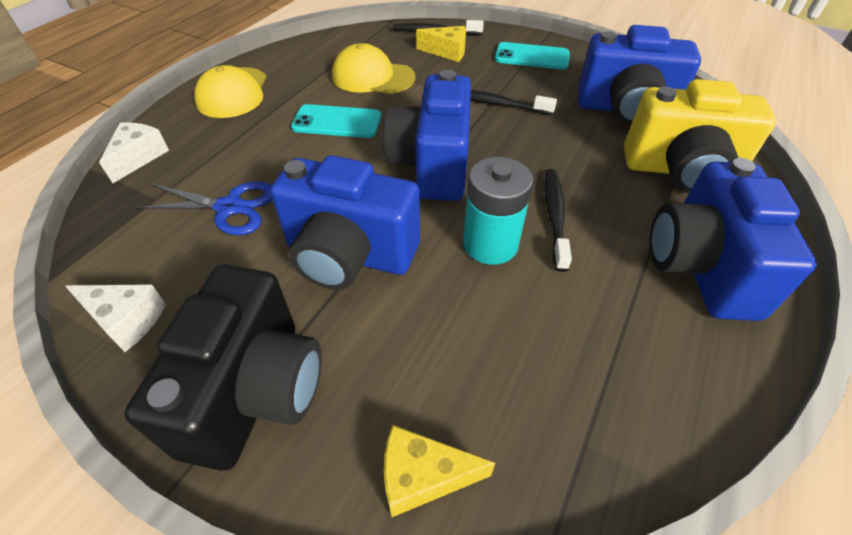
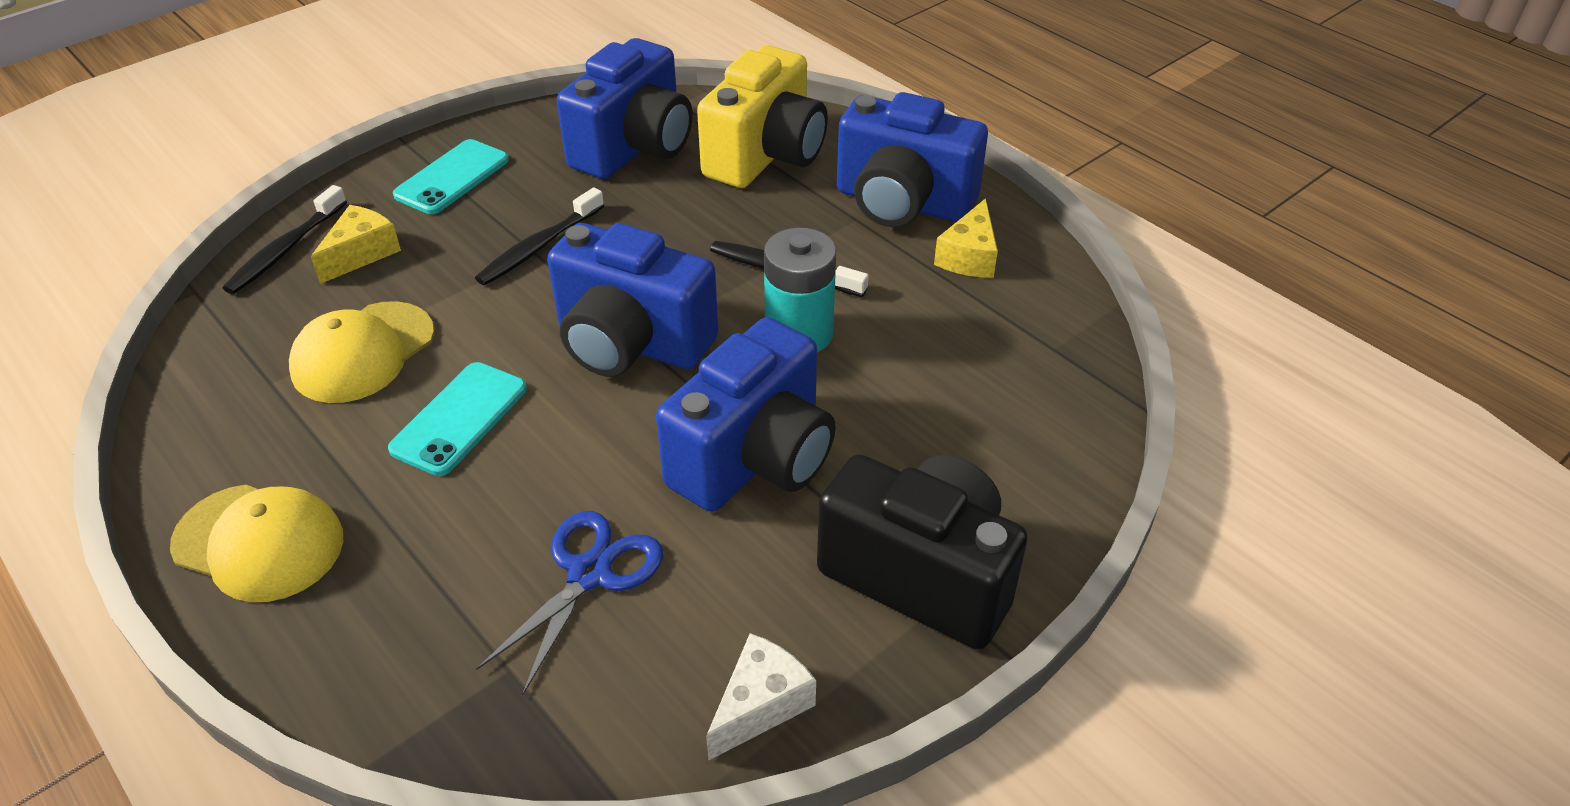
camera: 70 degrees left, 5 degrees down
(139, 157) = (372, 694): white cheese -> none
(423, 476) = (1054, 461): yellow cheese -> yellow cheese (969, 256)

